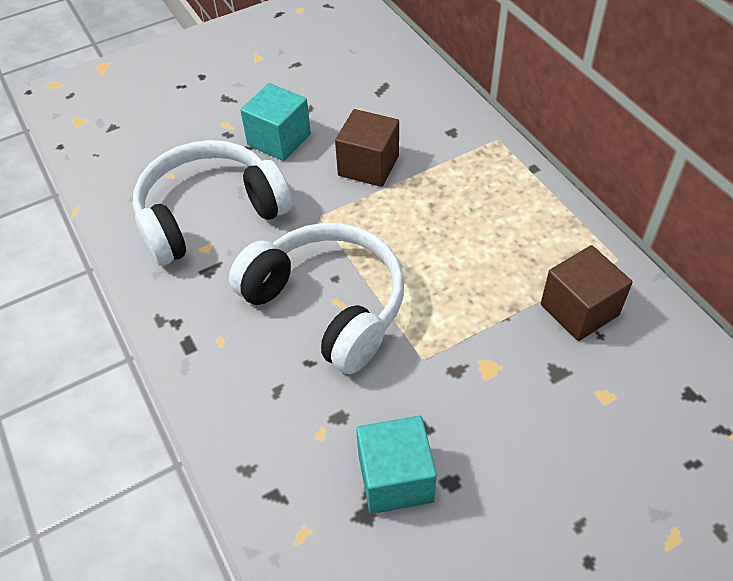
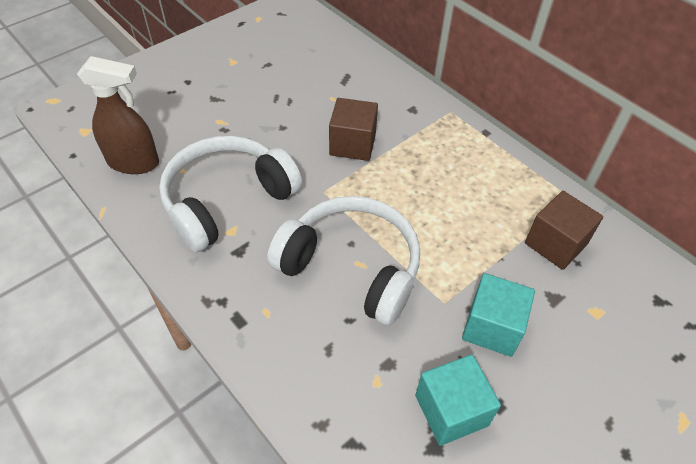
camera: 15 degrees left, 0 degrees up
(121, 161) = (134, 163): none -> brown spray bottle
(279, 140) = (270, 130): turquoise cube -> turquoise cube (492, 327)

